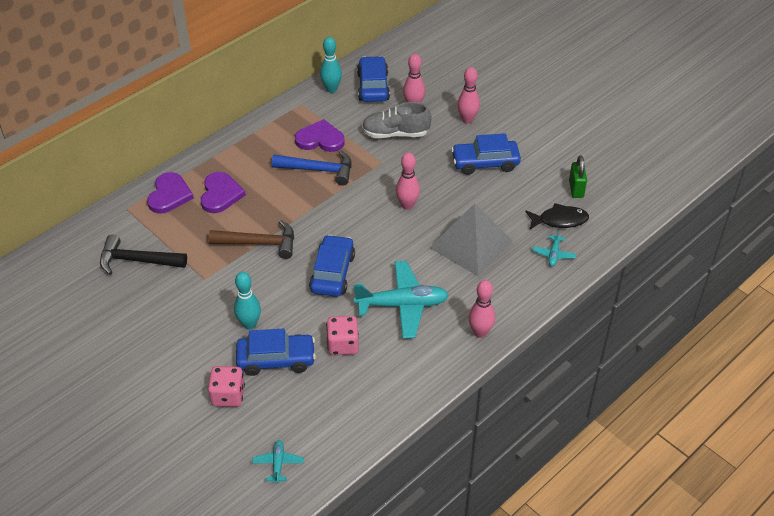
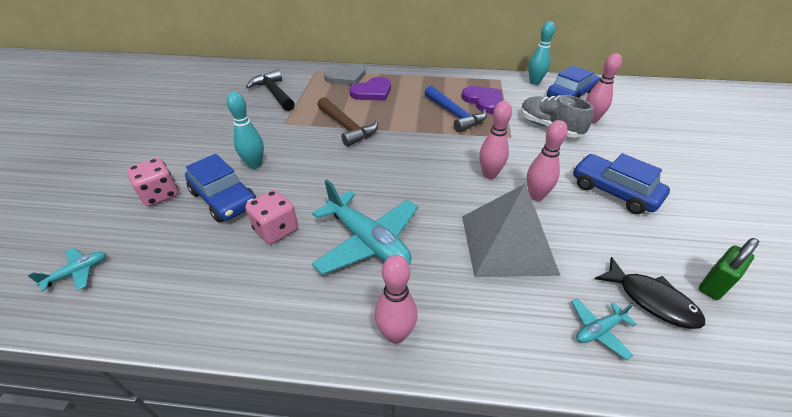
camera: 50 degrees right, 5 degrees down
(169, 195) = (346, 77): purple heart -> grey heart
(332, 273) = (358, 176): blue car -> none
(467, 119) = (635, 153): pink bowling pin -> pink bowling pin (535, 196)

